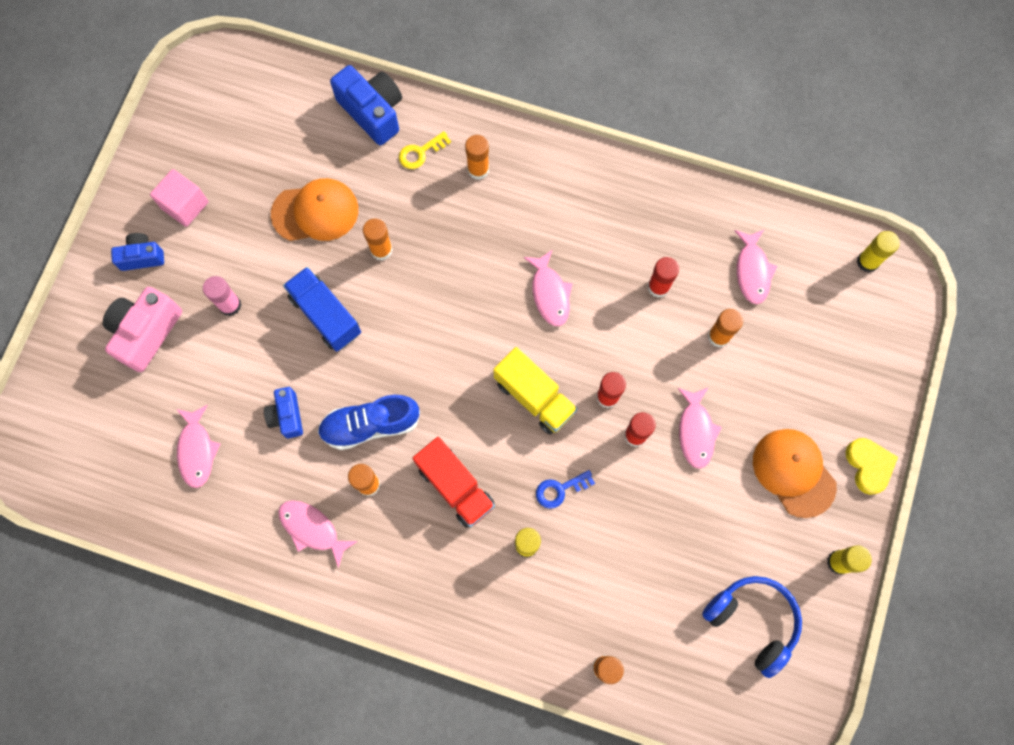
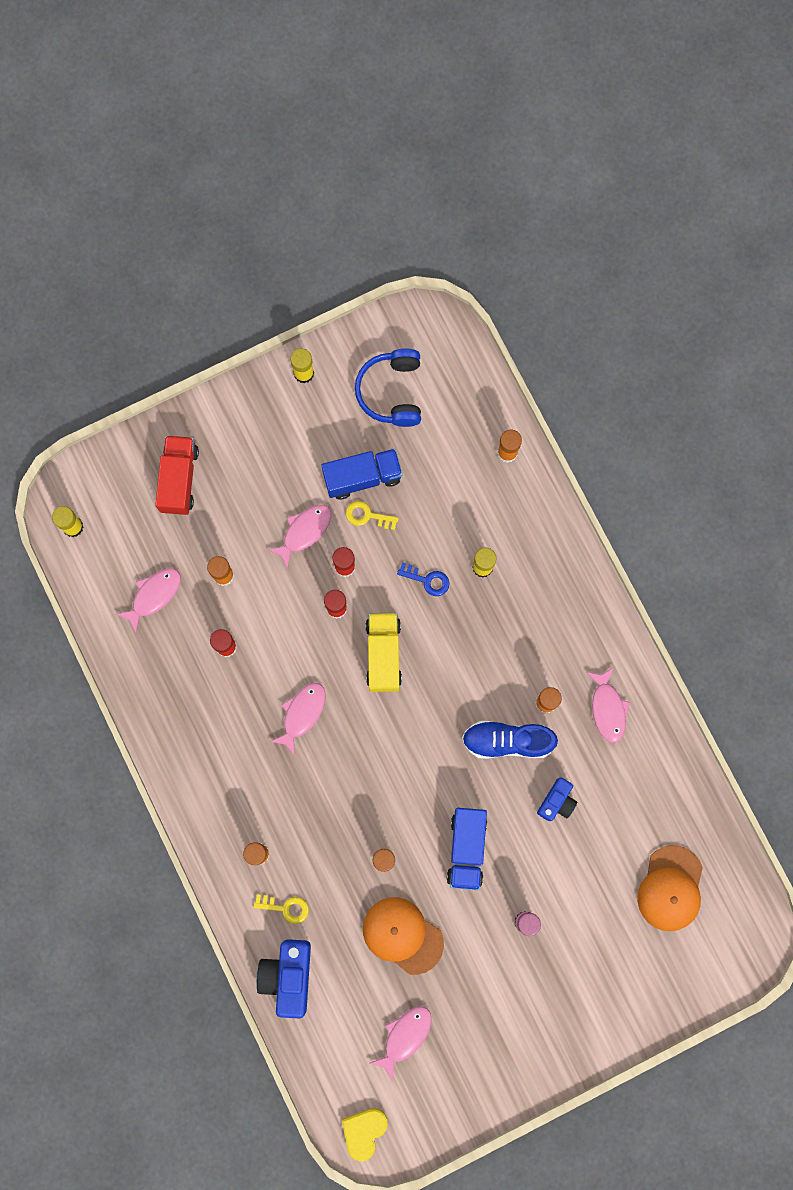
camera: 135 degrees left, 5 degrees up
(142, 257) = (554, 1022): blue camera -> none
(146, 332) = (600, 958): pink camera -> none
(185, 205) = (489, 1034): pink cube -> none
(197, 450) = (637, 836): pink fish -> pink fish (405, 1036)
(370, 425) = (507, 741): blue shoe -> blue shoe turned 150 degrees clockwise
(455, 486) = (491, 647): red truck -> red truck (179, 479)
(661, 494) = (367, 516): none -> yellow key
(698, 522) = (362, 477): none -> blue truck
(793, 472) = (272, 448): orange cap -> orange cap (670, 888)
(869, 465) = (221, 407): yellow heart -> yellow heart (364, 1131)

